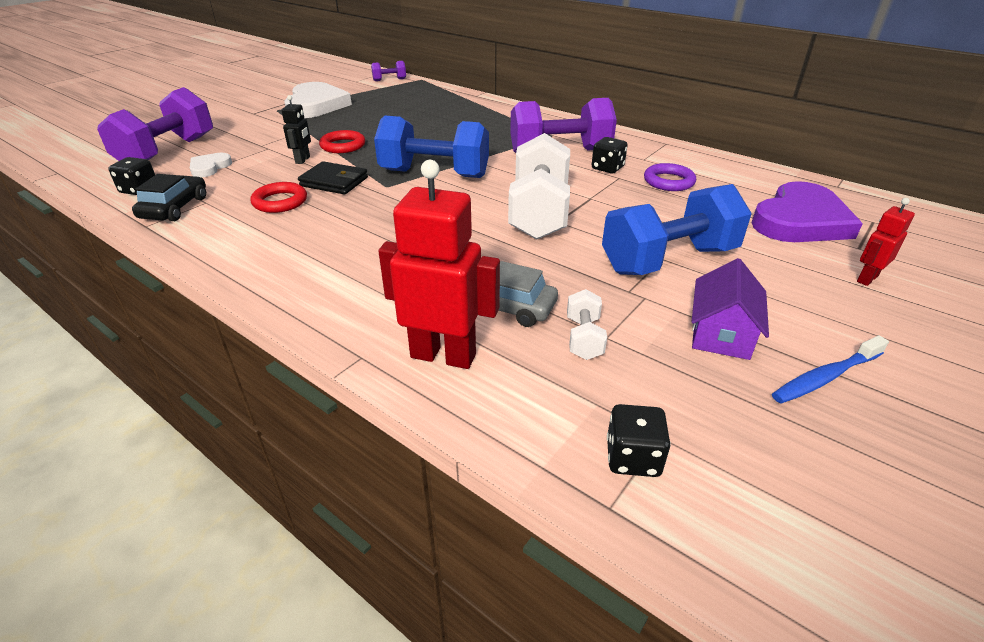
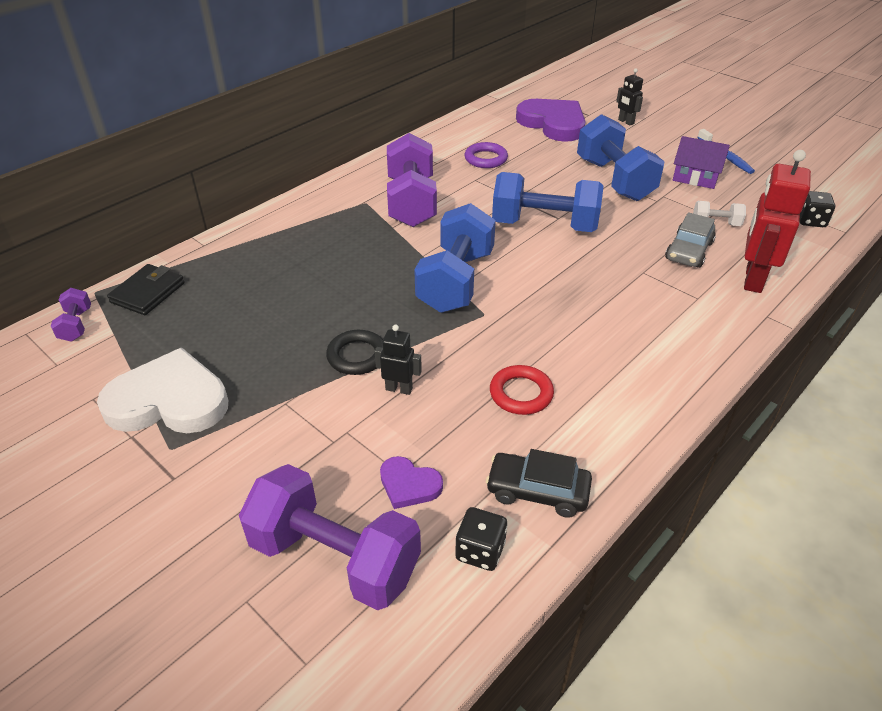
camera: 85 degrees left, 5 degrees up
(209, 167) = (409, 485): white heart -> purple heart
(334, 182) = (469, 354): black wallet -> black wallet (148, 293)
(343, 146) = (357, 356): red ring -> black ring
(539, 213) = (544, 225): white dumbbell -> blue dumbbell
(607, 168) = (454, 182): black dice -> none
(866, 278) = (625, 122): red robot -> black robot

